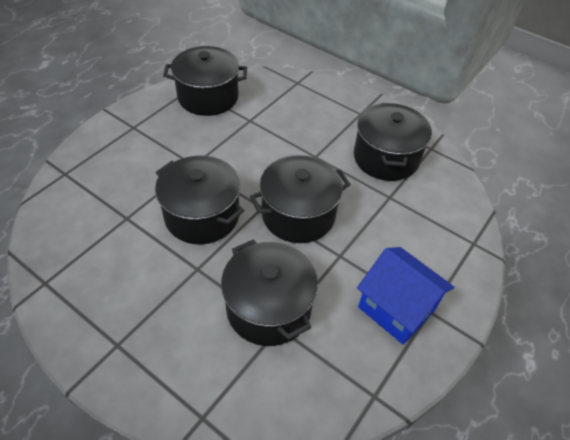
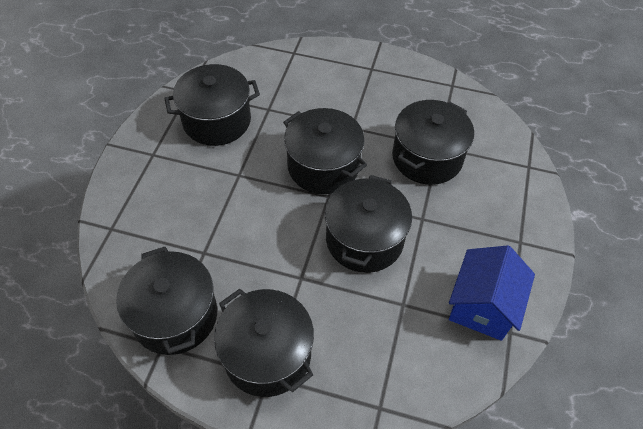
camera: 110 degrees left, 5 degrees up
(148, 131) = (267, 354): none -> black pot
(396, 308) = (380, 86): blue house -> blue house (482, 306)

